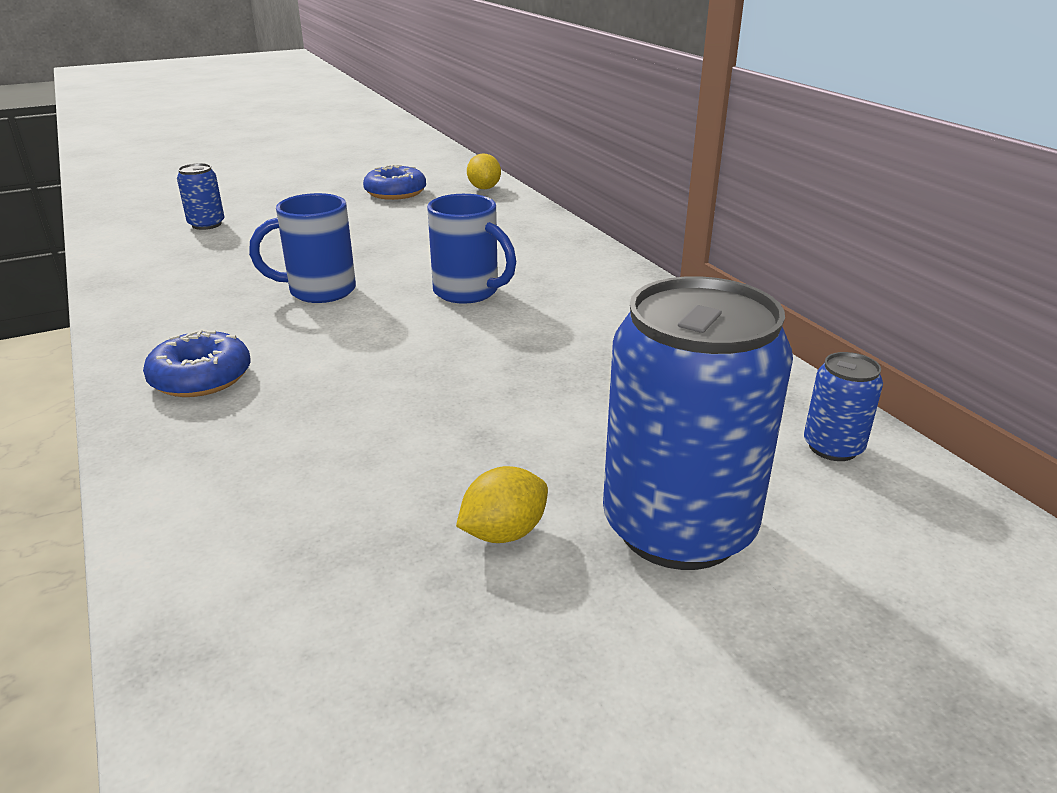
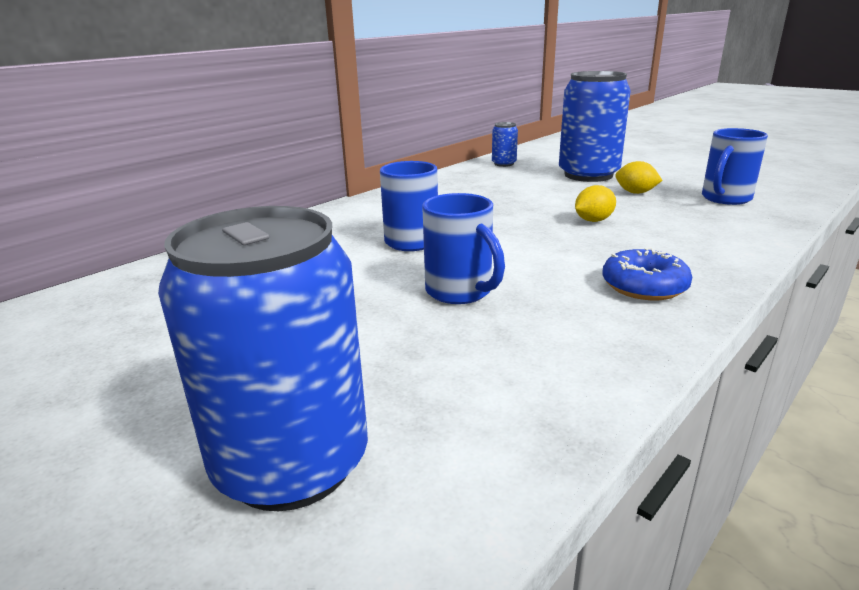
camera: 110 degrees left, 5 degrees down
(206, 224) = (292, 463): blue can -> blue can, size x2.24
(356, 646) = (725, 199): none -> blue mug
(395, 192) = (113, 341): blue donut -> none
(484, 188) = (105, 290): yellow lemon -> yellow lemon (593, 220)

